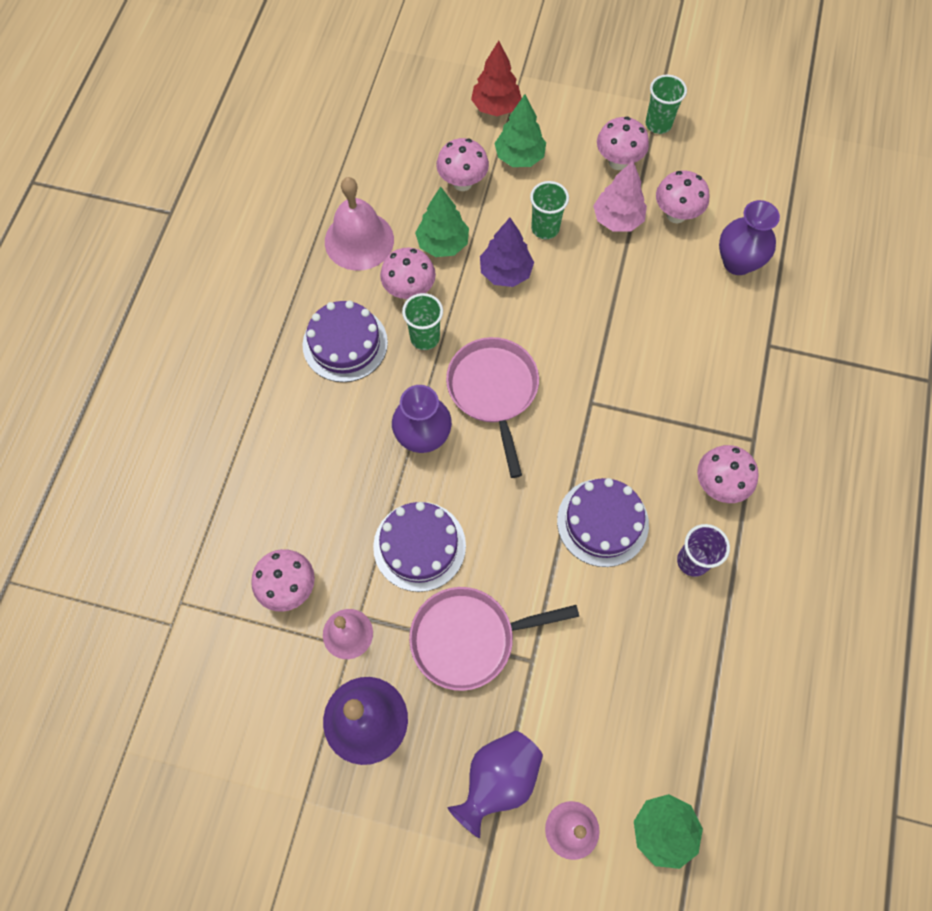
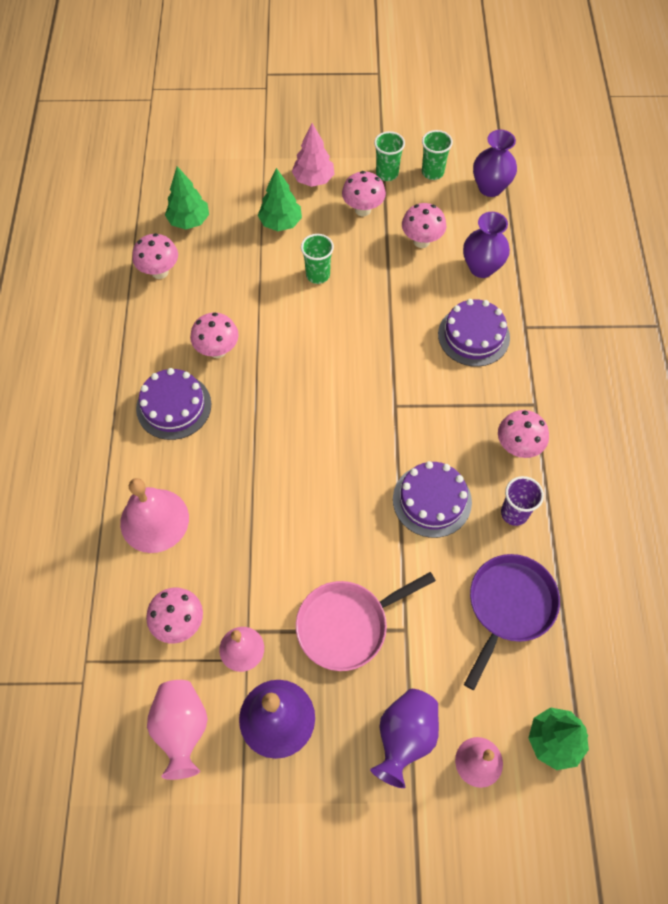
camera: 15 degrees left, 5 degrees down
(262, 703) = (182, 729): none -> pink vase
(359, 240) = (163, 319): pink bell -> pink bell (154, 520)
(419, 546) = (283, 559): purple cake -> purple cake (473, 336)
(423, 437) = (262, 467): purple vase -> purple vase (490, 188)
(425, 338) = (241, 385): green cup -> green cup (432, 172)
(442, 244) = (235, 306): green tree -> green tree (189, 221)
(462, 183) = (238, 253): pink mushroom -> pink mushroom (160, 272)
(493, 391) = (311, 415): pink pan -> none
(496, 107) = (250, 187): red tree -> none
(505, 272) = (295, 317): purple tree -> none
(617, 219) = (375, 255): pink tree -> pink tree (313, 179)
(656, 666) = (509, 606): none -> purple pan

